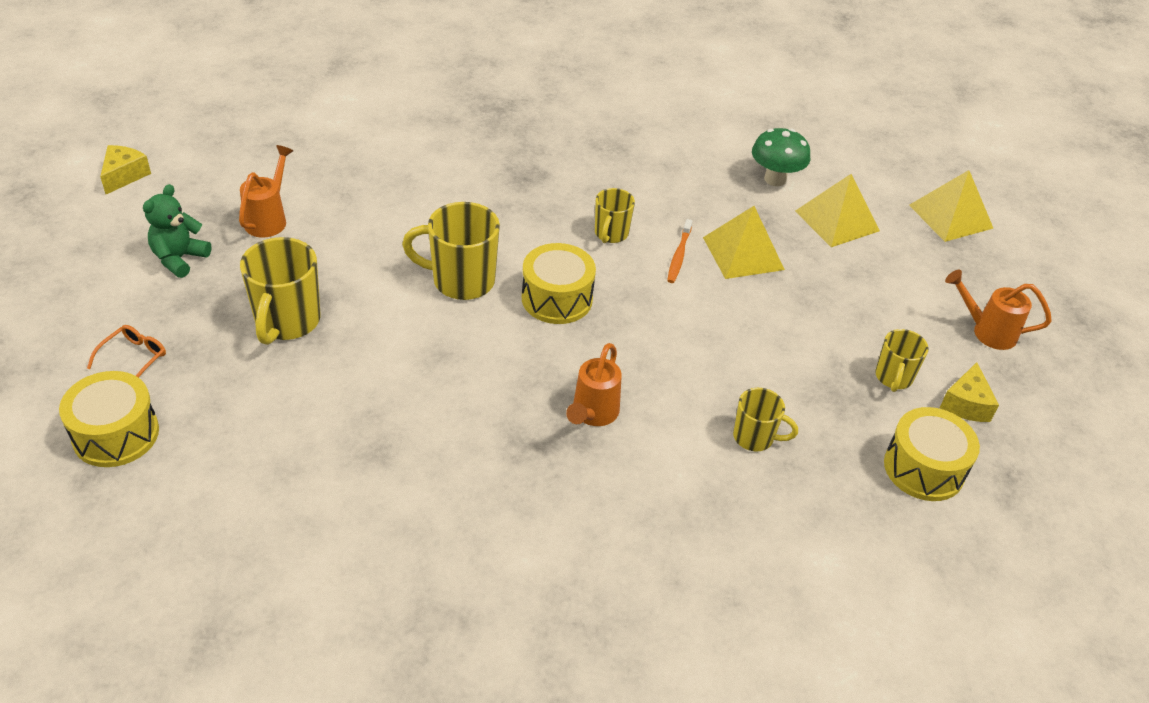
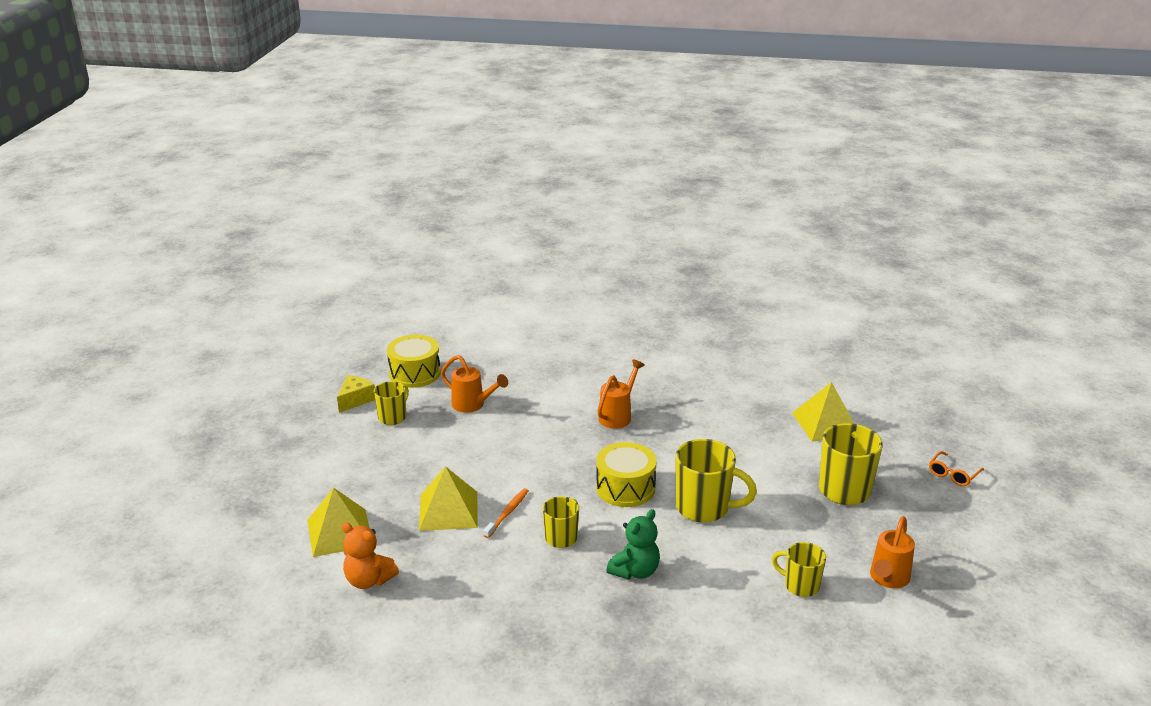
camera: 165 degrees left, 15 degrees down
(116, 434) = (940, 432): yellow drum -> none
(124, 175) = (1058, 641): yellow cheese -> none
(179, 259) = (955, 547): green teddy bear -> green teddy bear (635, 571)
(754, 437) = (513, 396): yellow mug -> yellow mug (800, 585)
(775, 179) = (368, 580): green mushroom -> orange teddy bear
(950, 216) = (226, 527): yellow pyramid -> yellow pyramid (826, 423)
(986, 331) = (294, 438): orange watering can -> orange watering can (473, 405)

